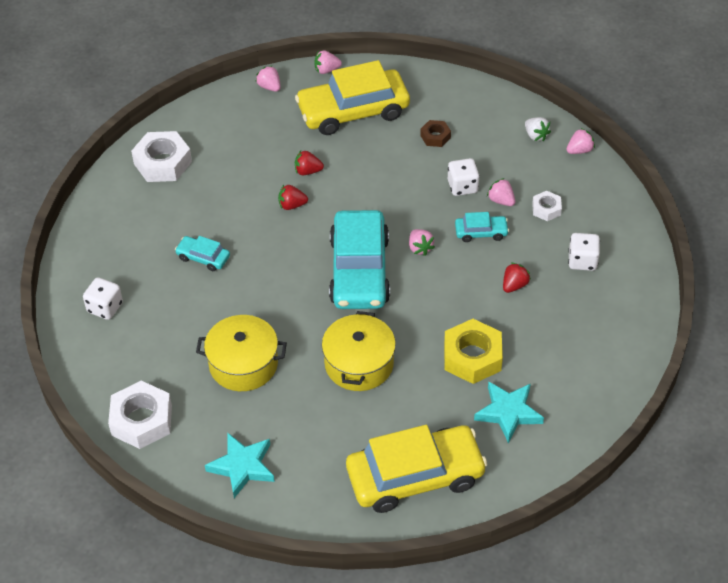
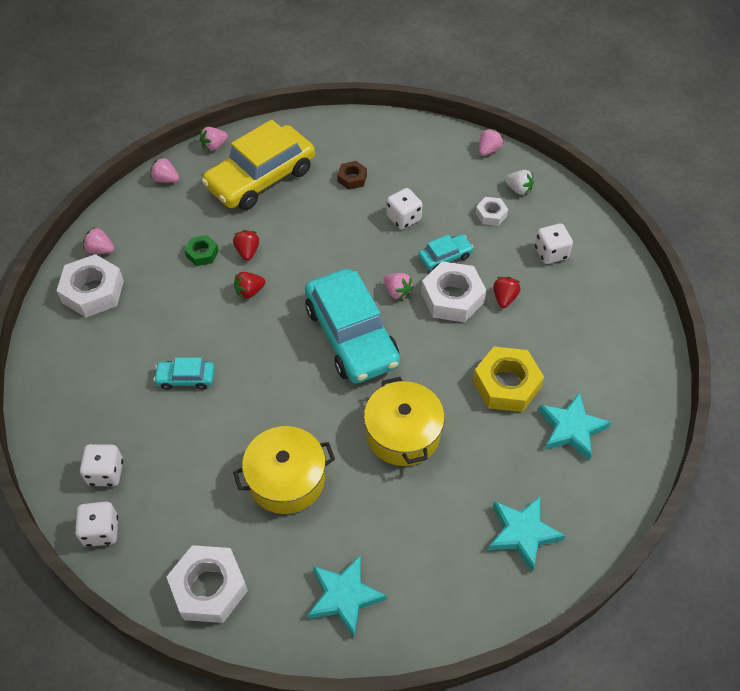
camera: 25 degrees left, 5 degrees up
(81, 349) = (101, 531): none -> white dice
(268, 160) = (202, 253): none -> green nut
(308, 171) = (247, 252): red strawberry -> red strawberry turned 105 degrees clockwise
(415, 476) = (522, 533): yellow car -> turquoise star
(467, 269) = (452, 297): none -> white nut
(501, 200) = (446, 220): pink strawberry -> pink strawberry (100, 250)
(536, 136) = (442, 149): white strawberry -> white strawberry (518, 189)

